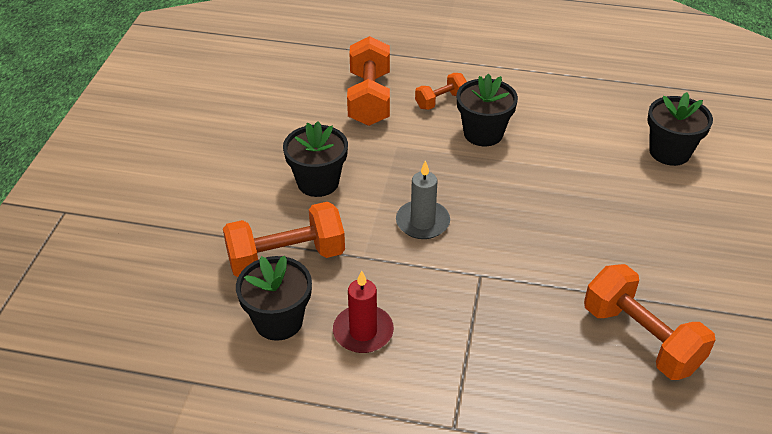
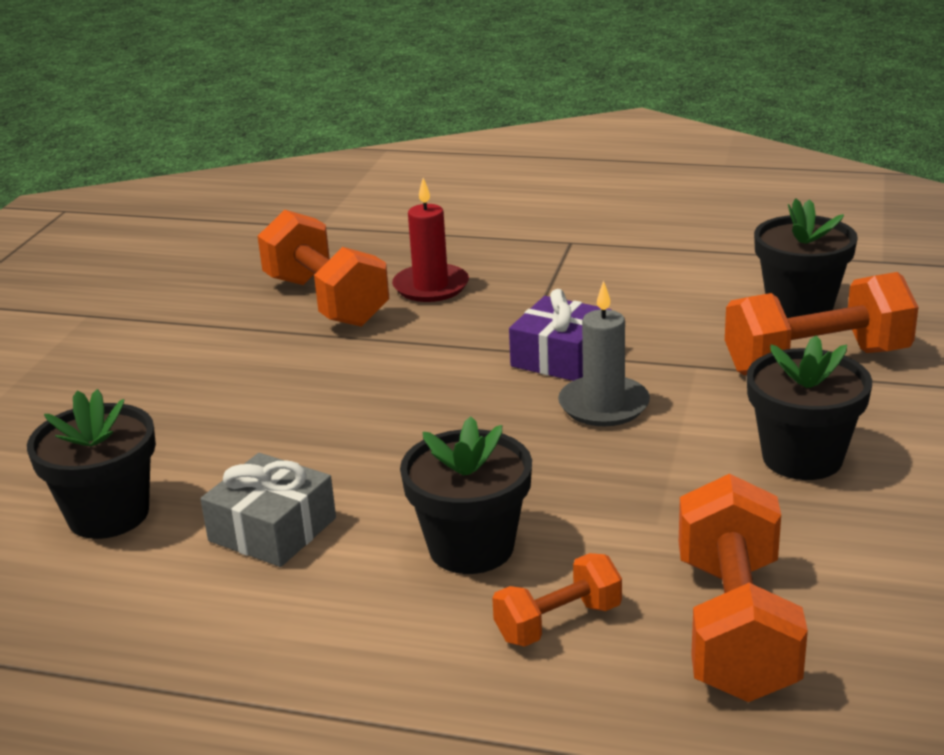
camera: 175 degrees left, 15 degrees down
(363, 332) = (683, 299): red candle -> red candle (431, 287)
(451, 267) = (561, 357): none -> purple gift
(581, 143) = (272, 529): none -> grey gift

